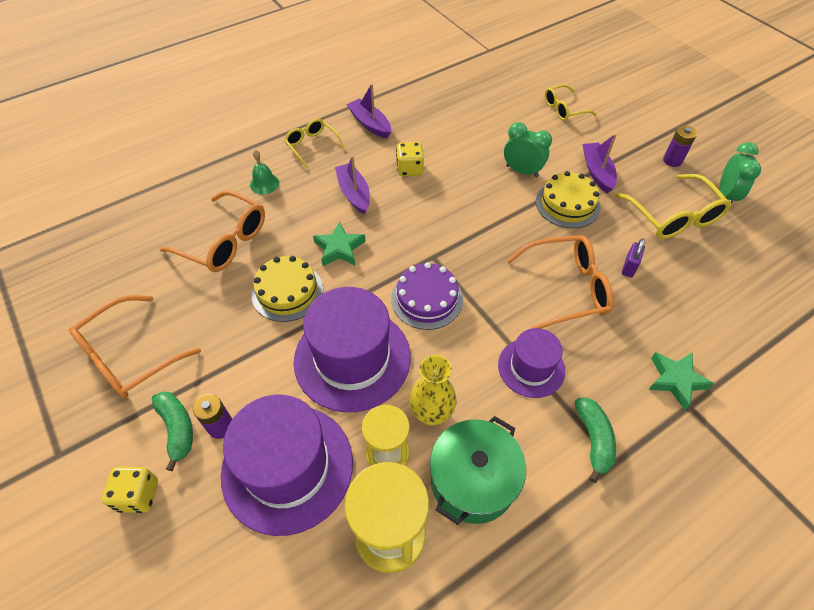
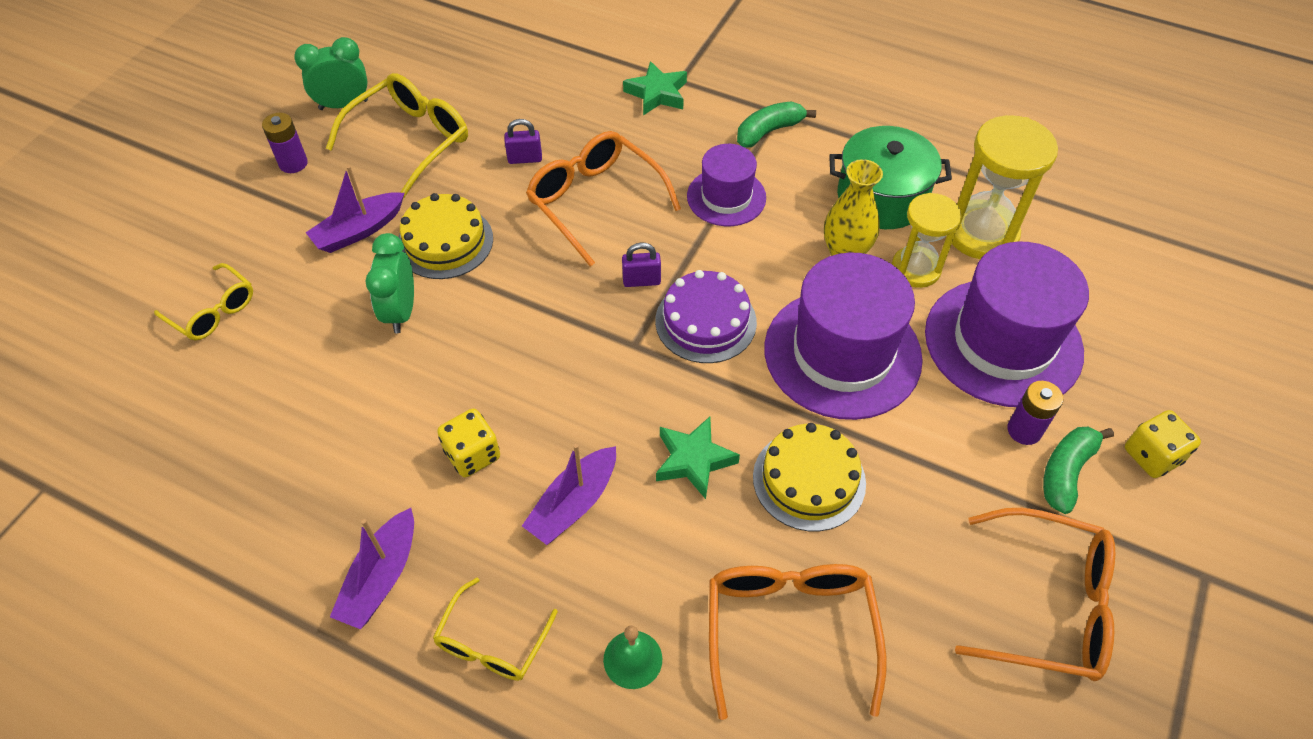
camera: 120 degrees left, 0 degrees up
(480, 282) = (641, 281): none -> purple padlock

